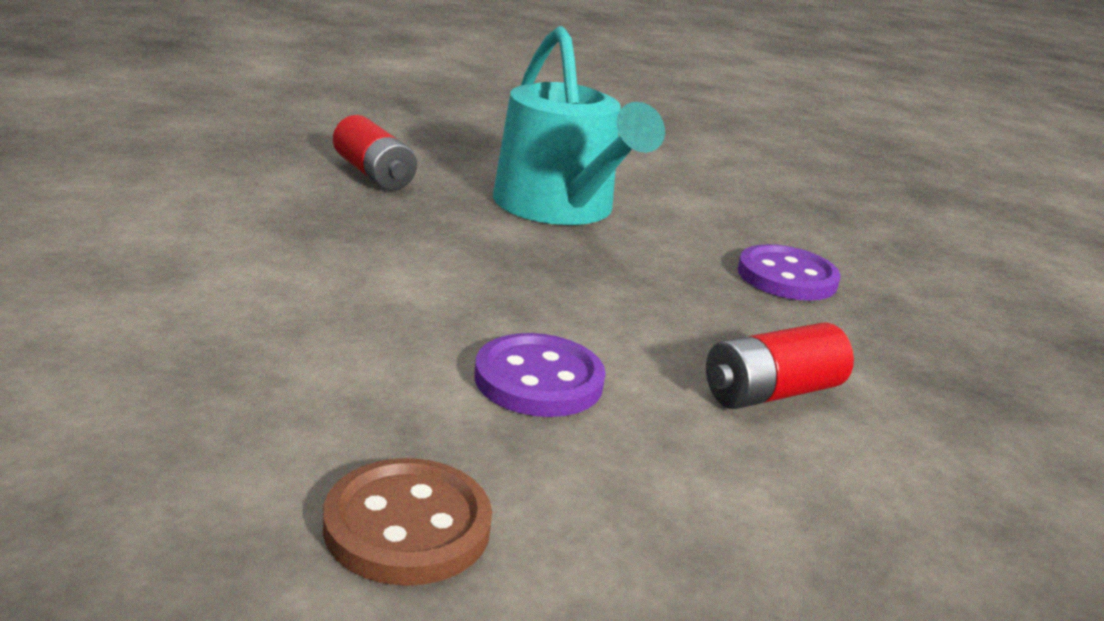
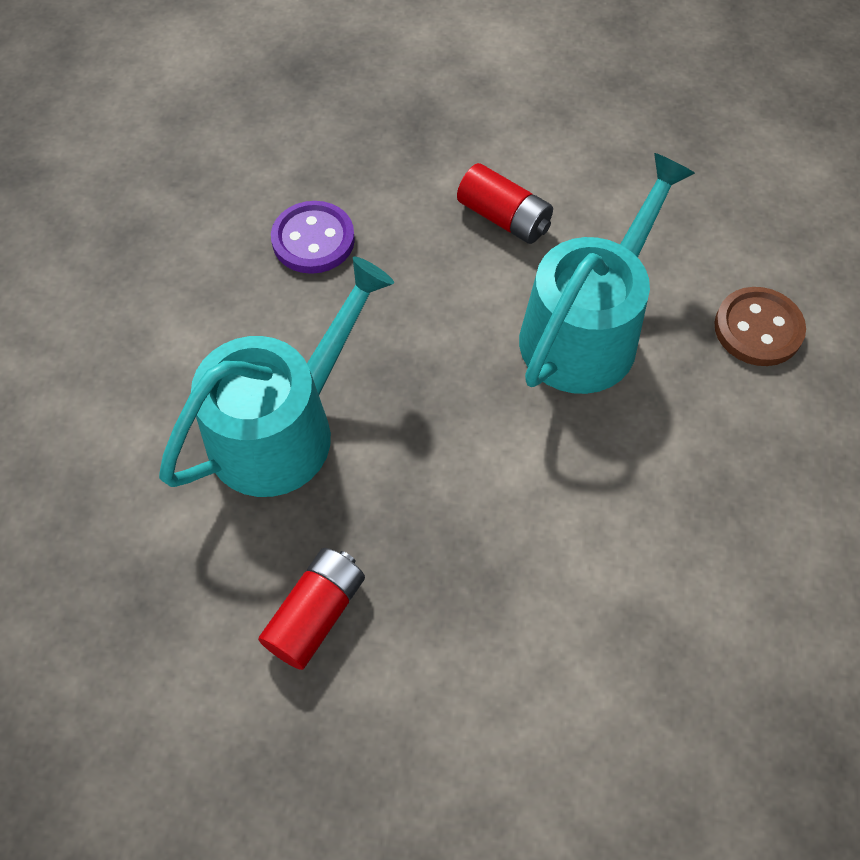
camera: 110 degrees left, 35 degrees up
(538, 380) = (586, 330): purple button -> turquoise watering can

